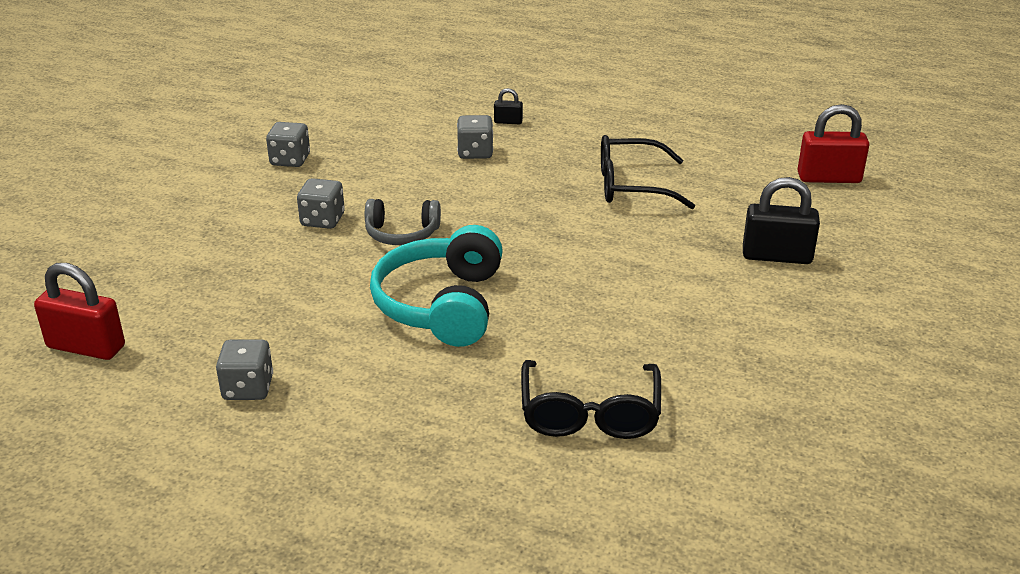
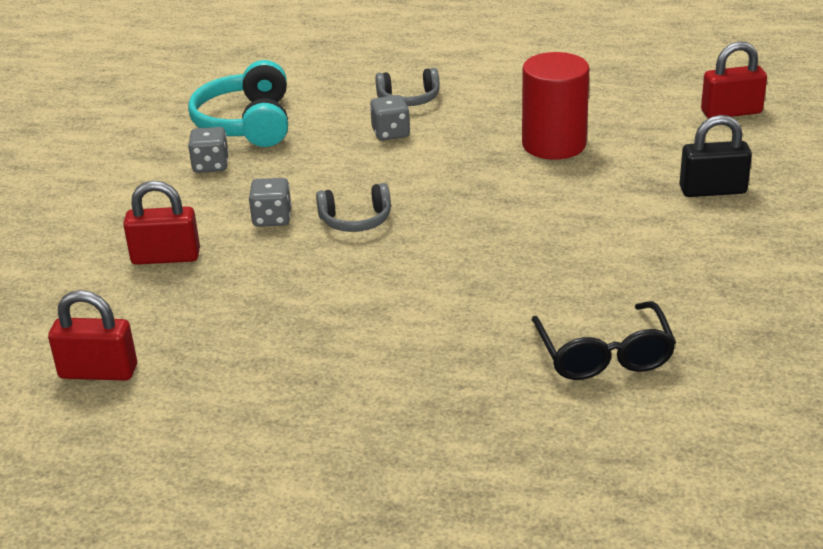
camera: 10 degrees left, 0 degrees up
(205, 243) = (166, 257): none -> red padlock
(248, 388) = (277, 384): grey dice -> none
(442, 305) = (425, 280): turquoise headphones -> turquoise headphones (247, 124)
(508, 122) = (409, 99): black padlock -> grey headphones
(631, 186) = (554, 144): black glasses -> red cylinder

